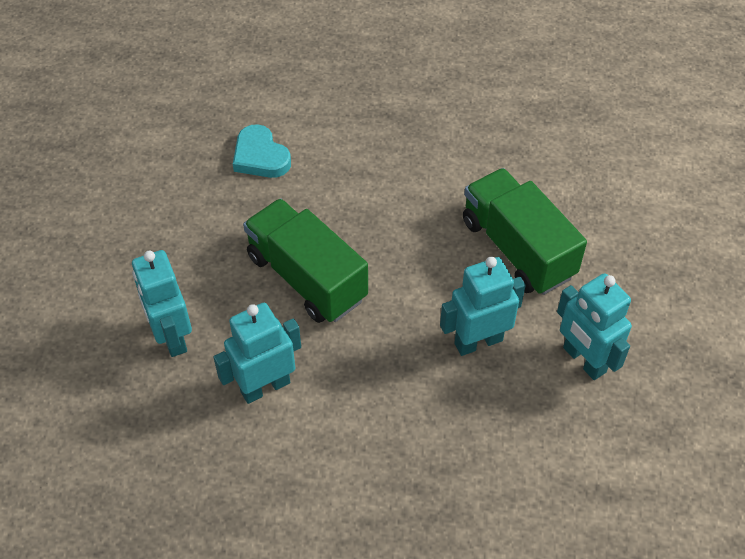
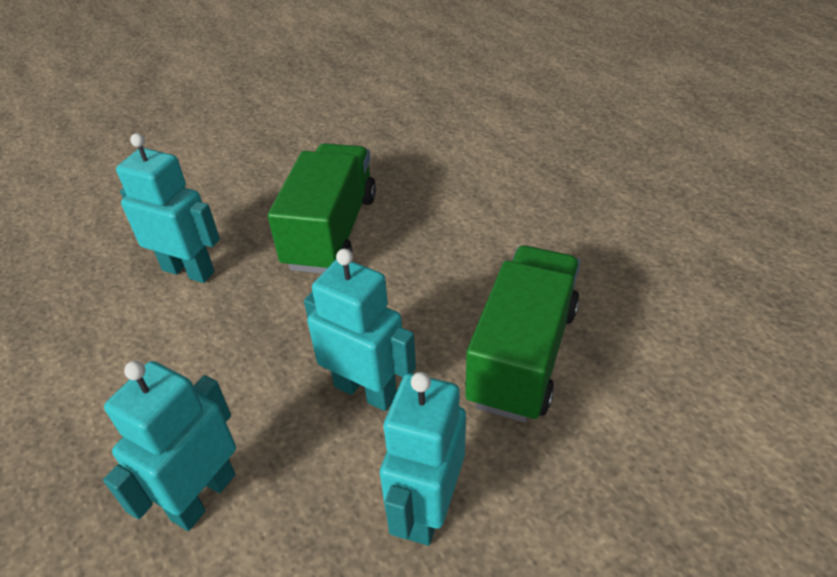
camera: 55 degrees right, 10 degrees down
(172, 336) = (202, 195): turquoise robot -> turquoise robot (203, 496)
(260, 156) = (432, 142): turquoise heart -> none

